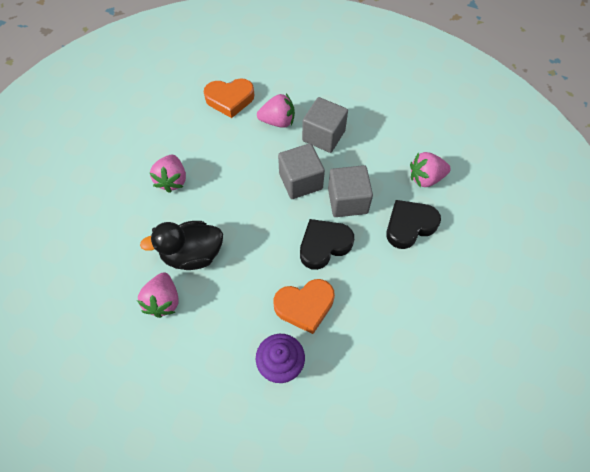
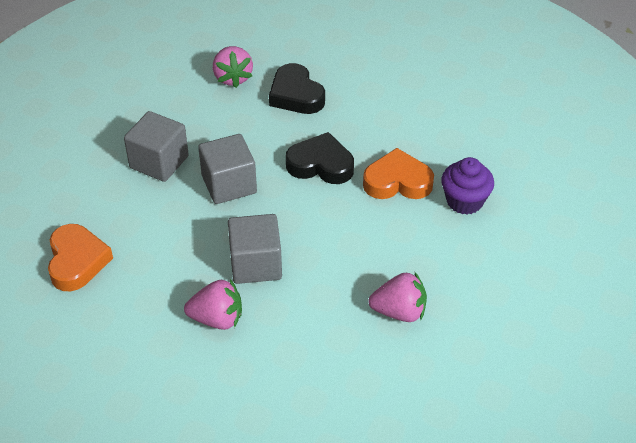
camera: 90 degrees left, 15 degrees down
(192, 254) = (334, 287): black duck -> none
(278, 121) = (127, 207): pink strawberry -> none
(305, 306) = (397, 181): orange heart -> orange heart turned 75 degrees counterclockwise
(324, 245) = (321, 164): black heart -> black heart turned 135 degrees clockwise
(347, 201) = (260, 143): grey cube -> grey cube (256, 264)

